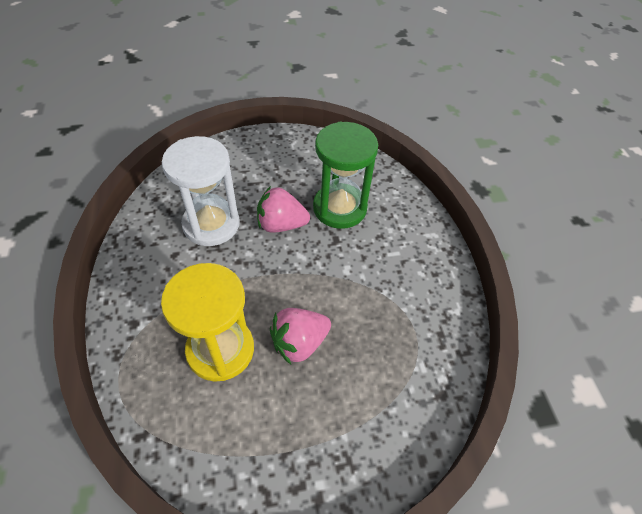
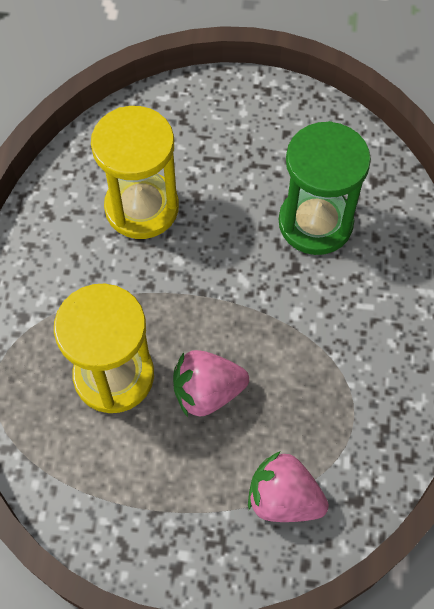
camera: 20 degrees right, 10 degrees up
(211, 224) = (142, 207): white hourglass -> yellow hourglass
(281, 224) = (230, 229): pink strawberry -> pink strawberry (283, 498)

